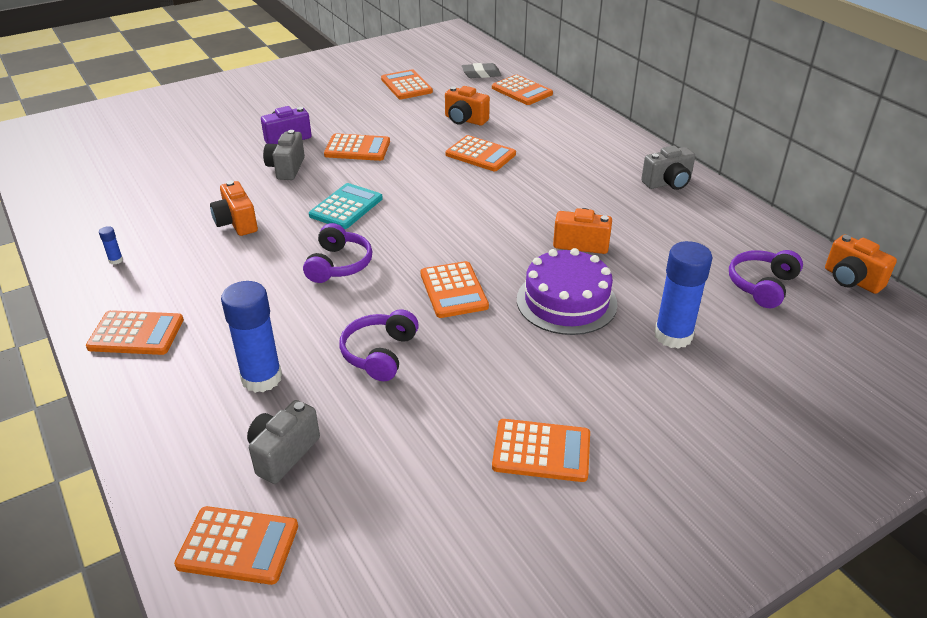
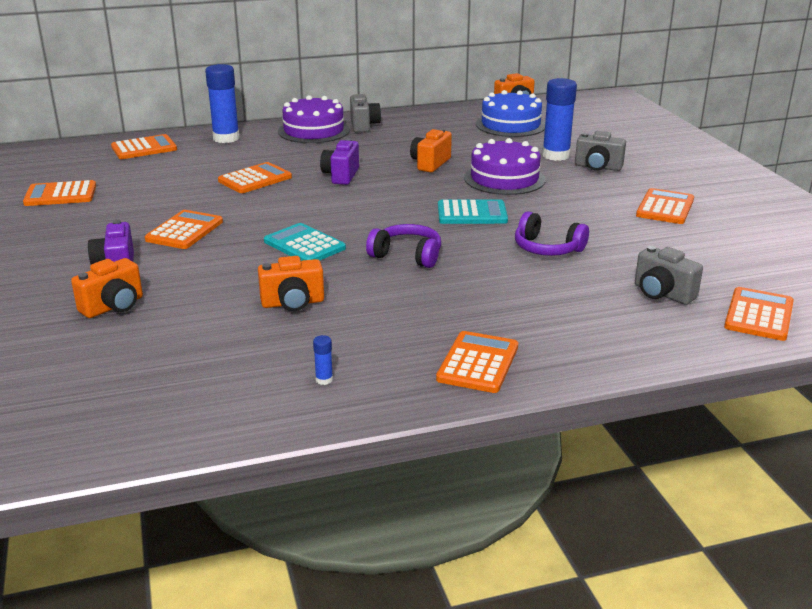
camera: 75 degrees left, 10 degrees down
(261, 378) = (566, 299): blue glue stick -> blue glue stick (226, 138)
(286, 168) = (192, 270): grey camera -> grey camera (598, 167)
(453, 290) = (472, 213): orange calculator -> turquoise calculator
(465, 120) = (177, 177): orange camera -> orange camera (113, 307)
(481, 74) = (81, 159): grey eraser -> none
(514, 196) = (341, 176): none -> purple camera
(628, 158) = (313, 131): none -> purple cake
(762, 285) = (510, 125): purple headphones -> blue cake

